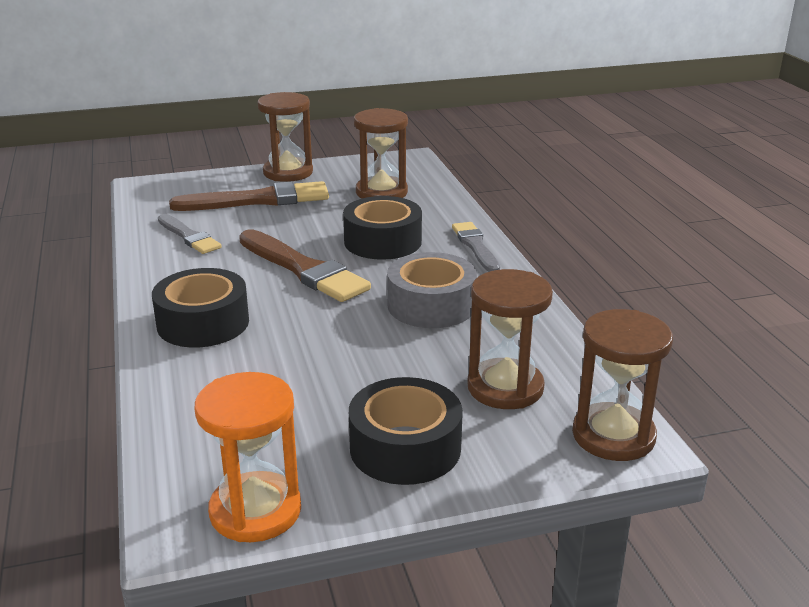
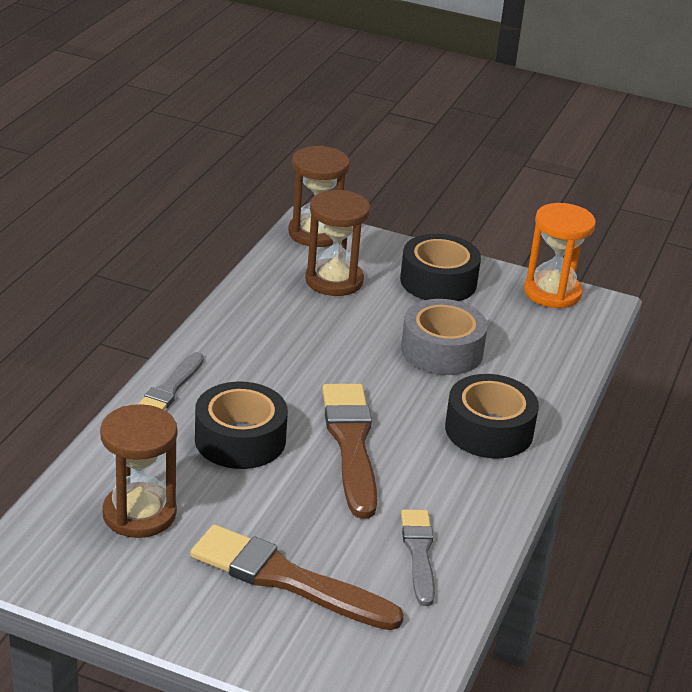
camera: 145 degrees left, 5 degrees up
(288, 172) = (191, 621): brown hourglass -> none
(431, 305) = (294, 355): grey tape -> grey tape (442, 350)

